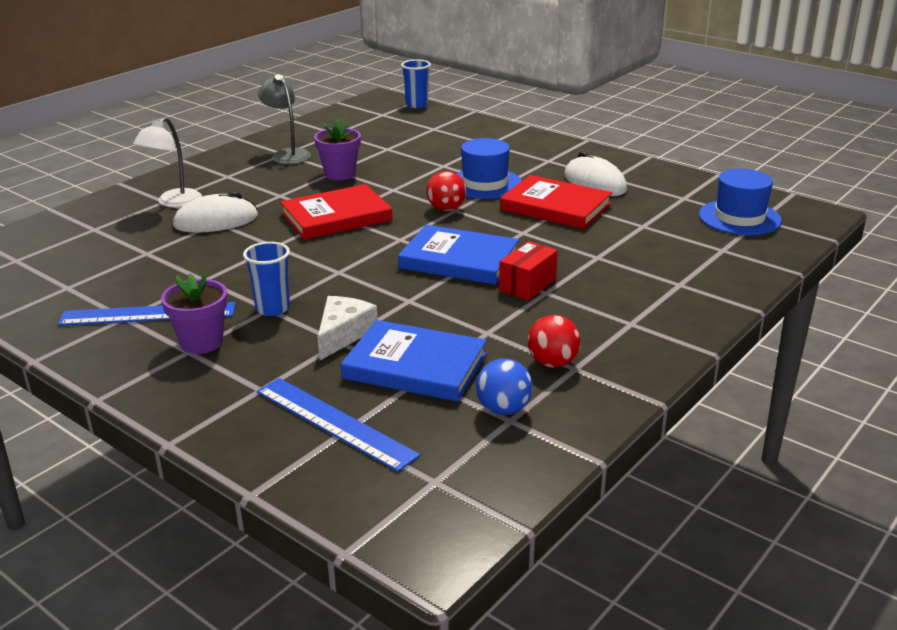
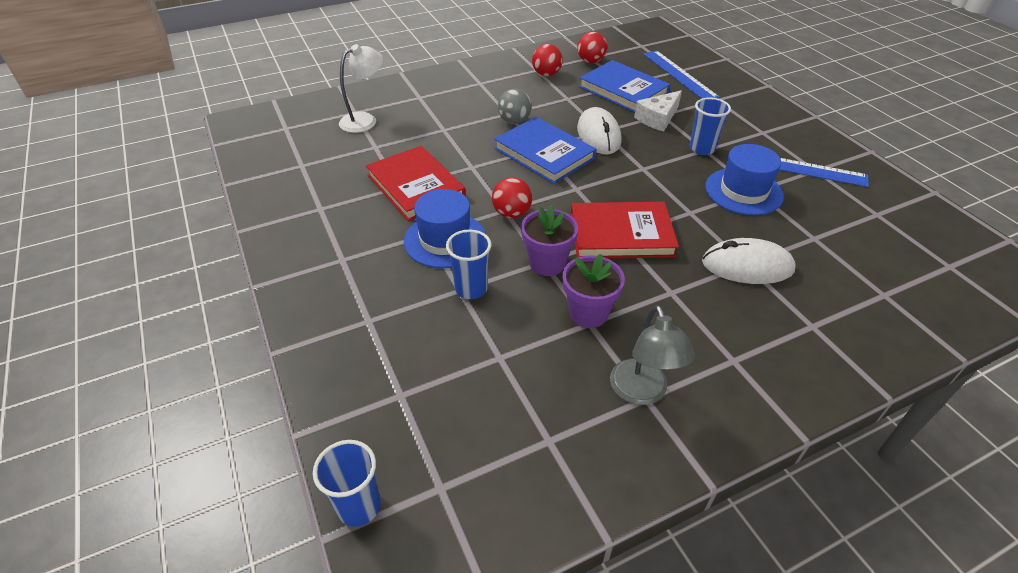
camera: 155 degrees left, 15 degrees up
(173, 202) = (800, 318): white lamp -> white lamp (365, 120)
(201, 342) = (754, 136): purple flower pot -> purple flower pot (547, 263)
(435, 167) = (471, 289): none -> blue cup
(503, 409) = (590, 61): blue ball -> red ball
(527, 285) = (514, 121): red box -> grey ball
(594, 182) = (344, 207): white mouse -> white mouse (598, 135)
(739, 218) = (297, 133): blue hat -> blue hat (743, 191)

